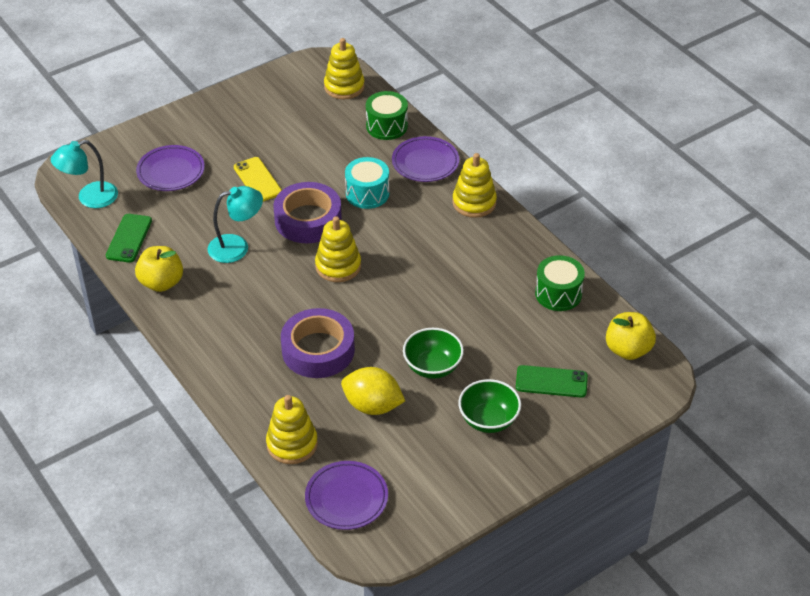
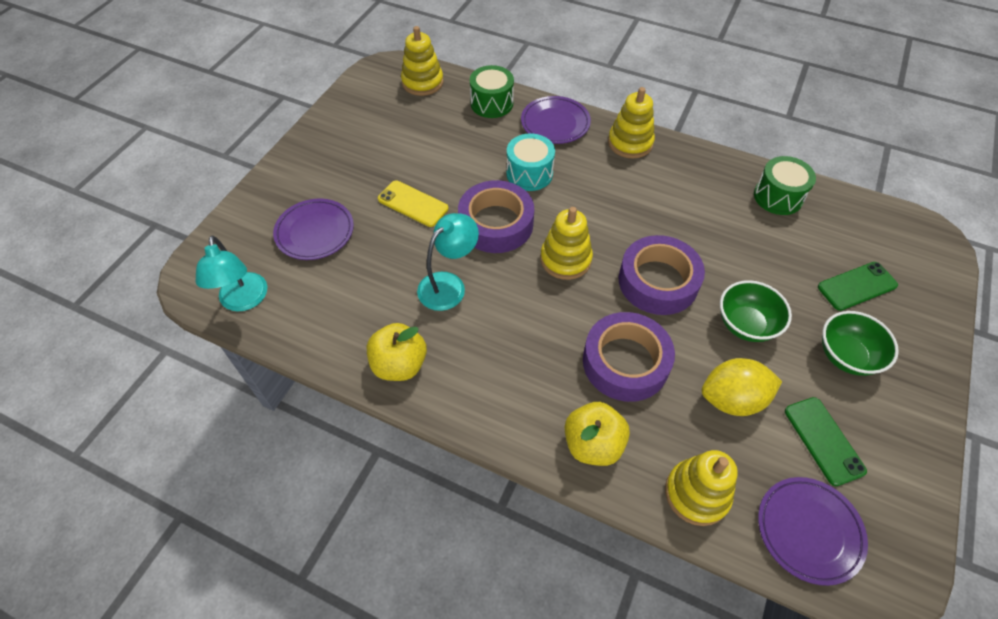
camera: 30 degrees left, 10 degrees up
(89, 198) = (244, 301): turquoise lamp -> turquoise lamp turned 45 degrees counterclockwise
(129, 238) = (323, 328): green phone -> green phone (823, 440)
(394, 311) = (658, 281): none -> purple tape
(628, 350) = (882, 223): yellow apple -> yellow apple (593, 444)

